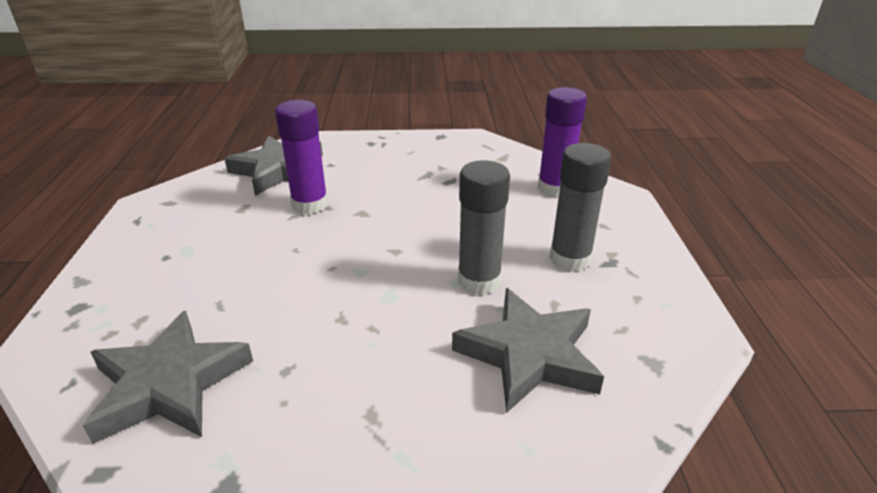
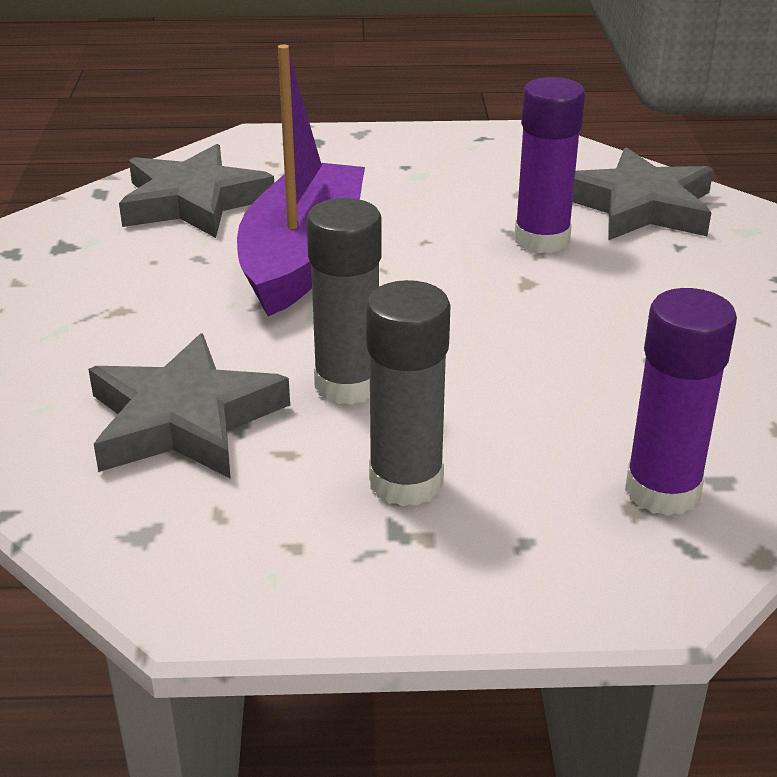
camera: 90 degrees right, 0 degrees up
(304, 306) = (302, 257): none -> purple boat

